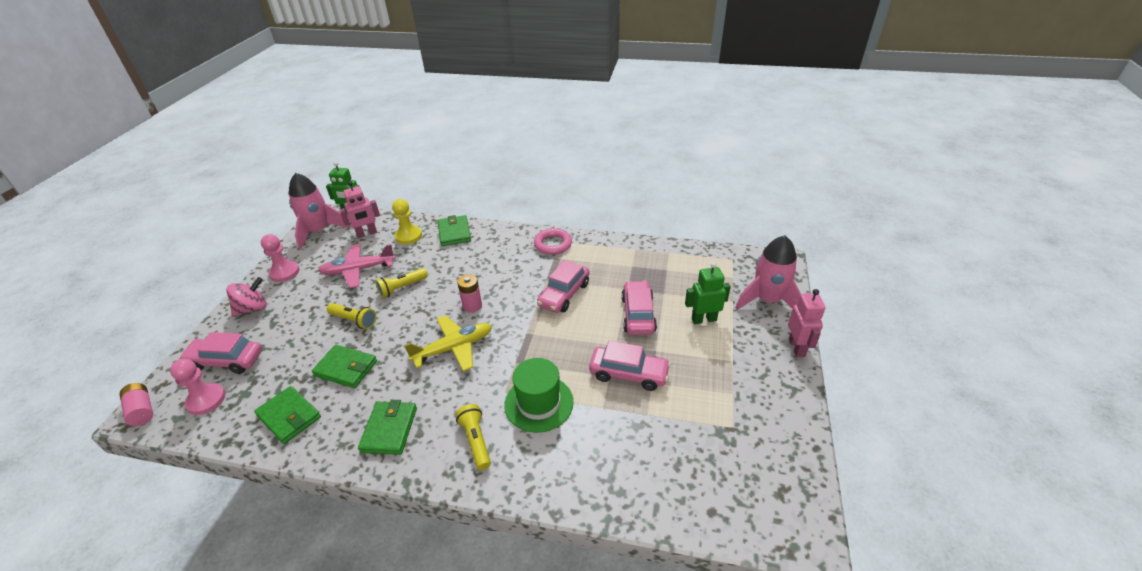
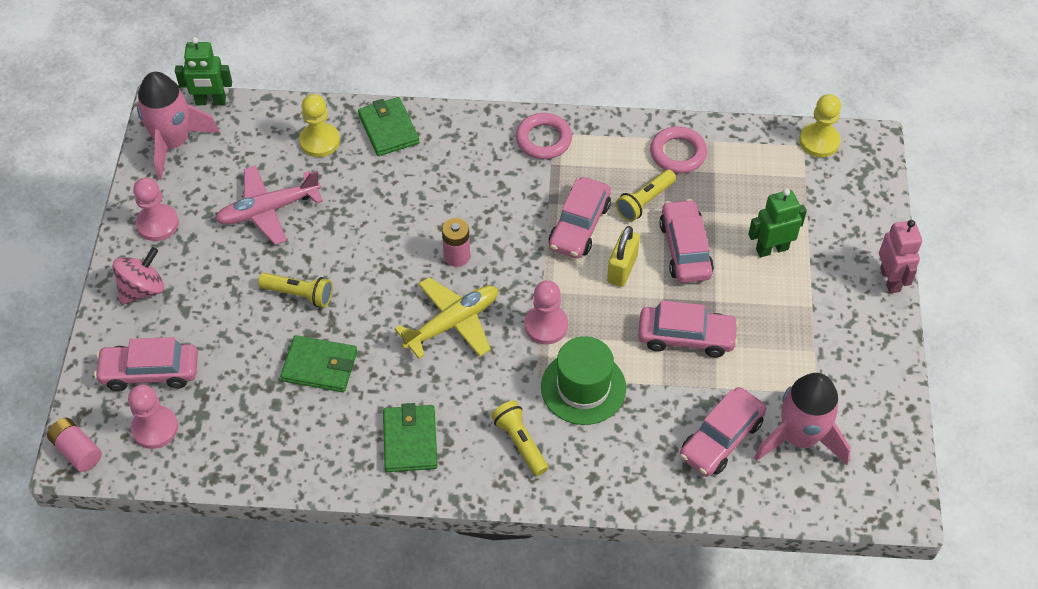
camera: 10 degrees left, 15 degrees up
(289, 416) = (276, 438): green wallet -> none
(367, 234) = (252, 141): pink robot -> none
(402, 288) = (346, 235): yellow flashlight -> yellow flashlight (644, 201)
(522, 356) = (546, 325): none -> pink pawn
(588, 323) = (622, 269): none -> yellow padlock
(642, 257) = (678, 153): none -> pink ring
(645, 456) = (721, 439): none -> pink car
(744, 257) = (819, 141): none -> yellow pawn
(767, 300) = (852, 211): pink rocket -> pink rocket (800, 437)

